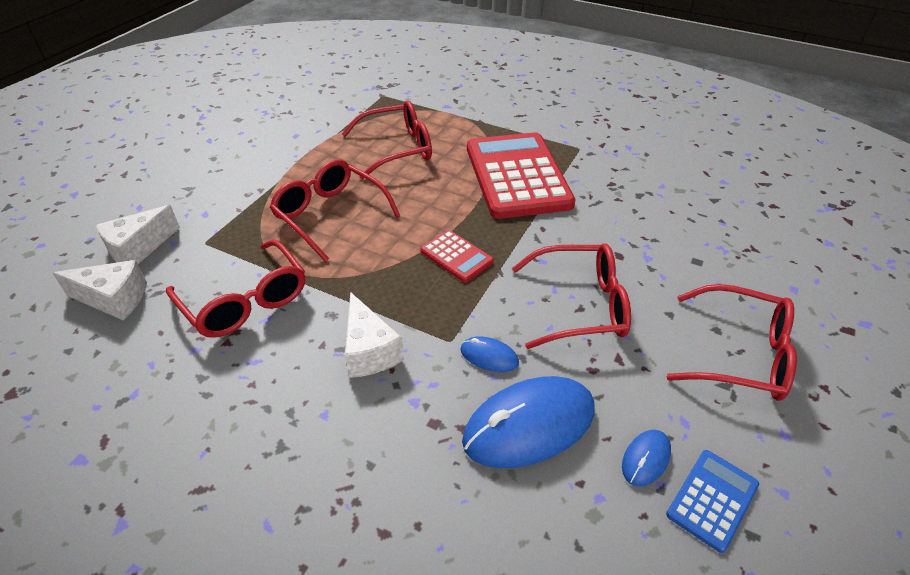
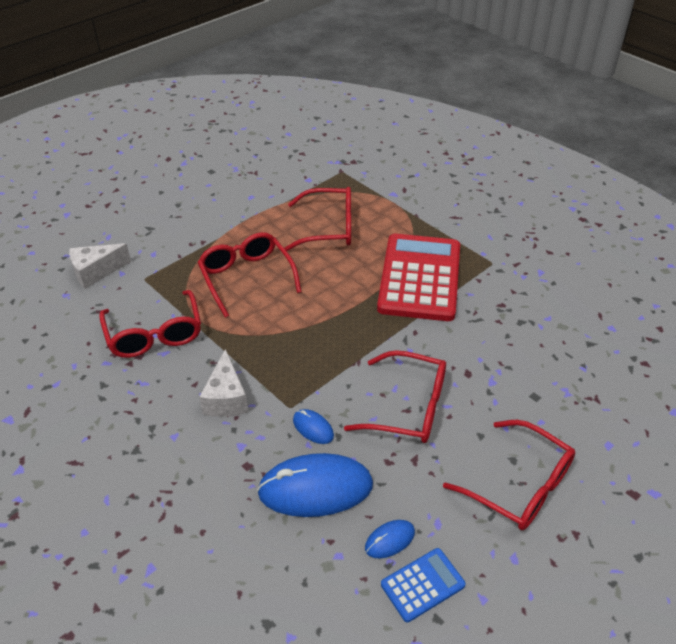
camera: 20 degrees right, 0 degrees up
(114, 299) = (66, 309): white cheese -> none
(456, 256) = (329, 339): red calculator -> none

